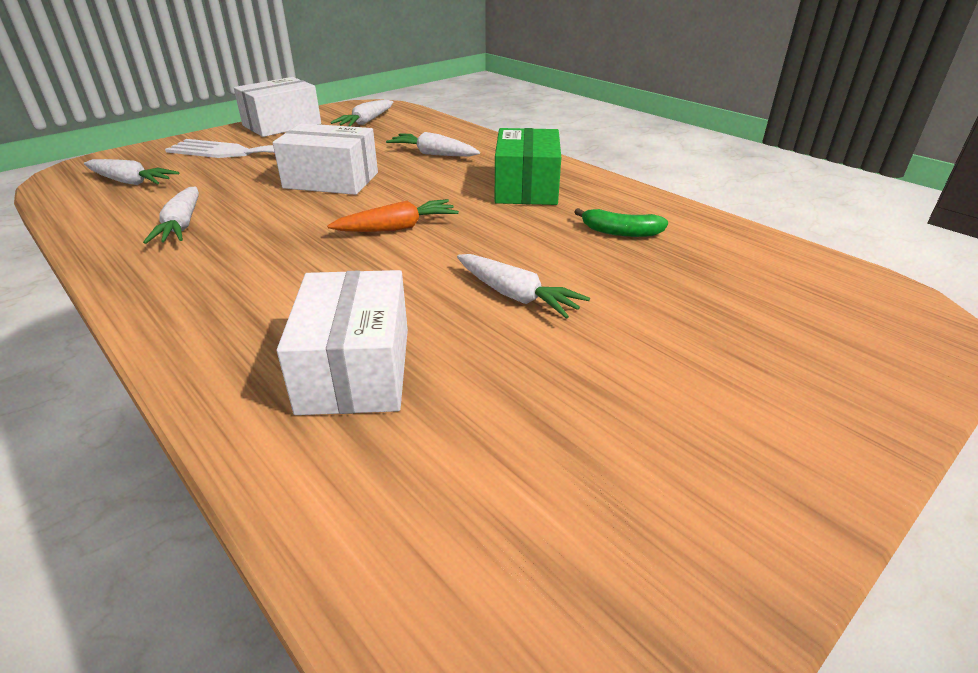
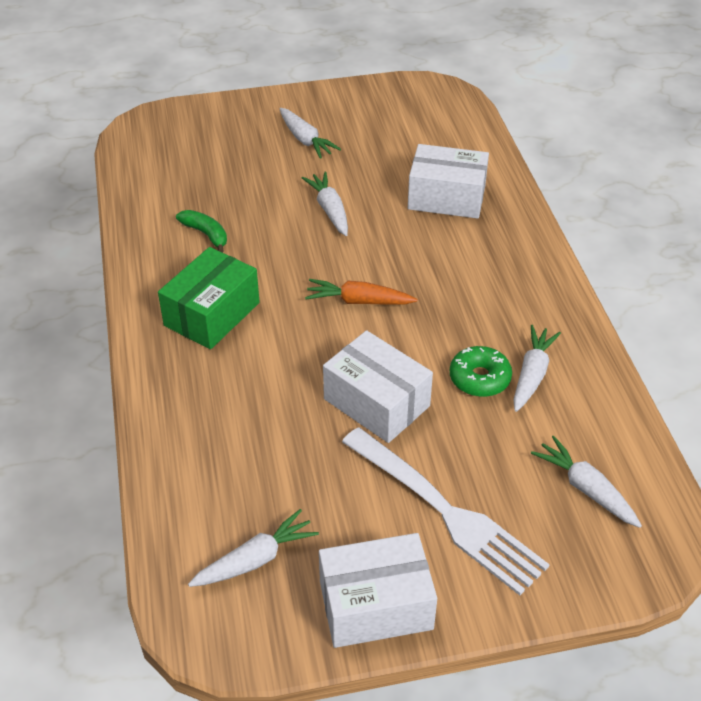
camera: 150 degrees left, 10 degrees up
(239, 211) = (479, 378): none -> green donut
(355, 369) = (446, 197): white box -> white box turned 75 degrees clockwise
(433, 154) = (240, 417): white carrot -> white carrot (305, 140)

